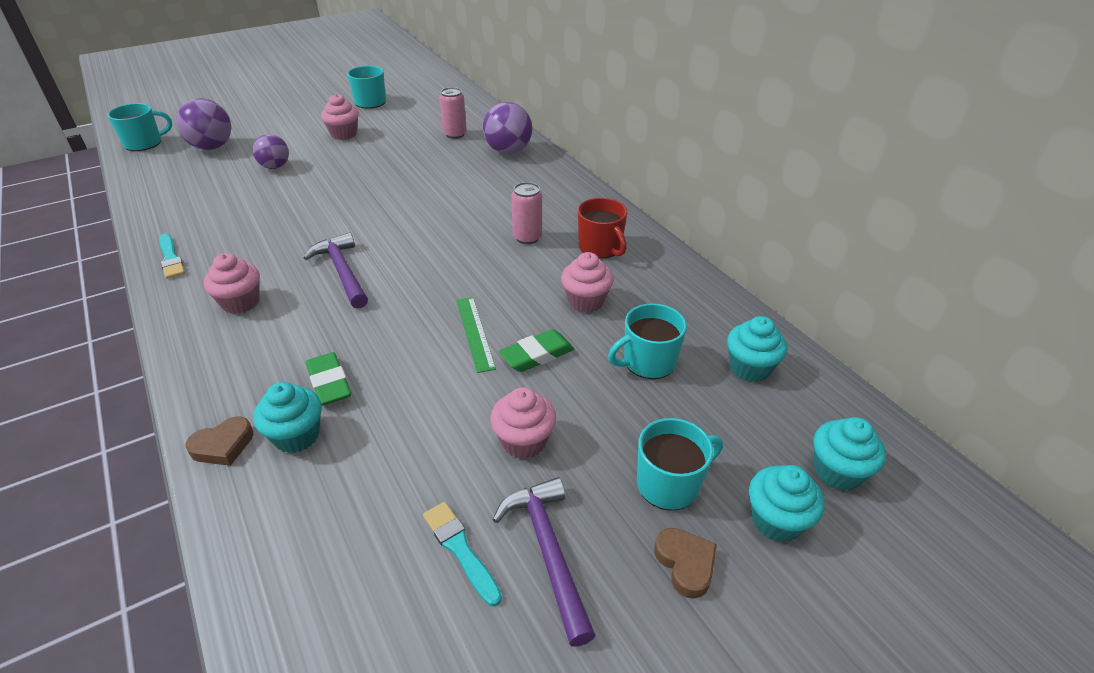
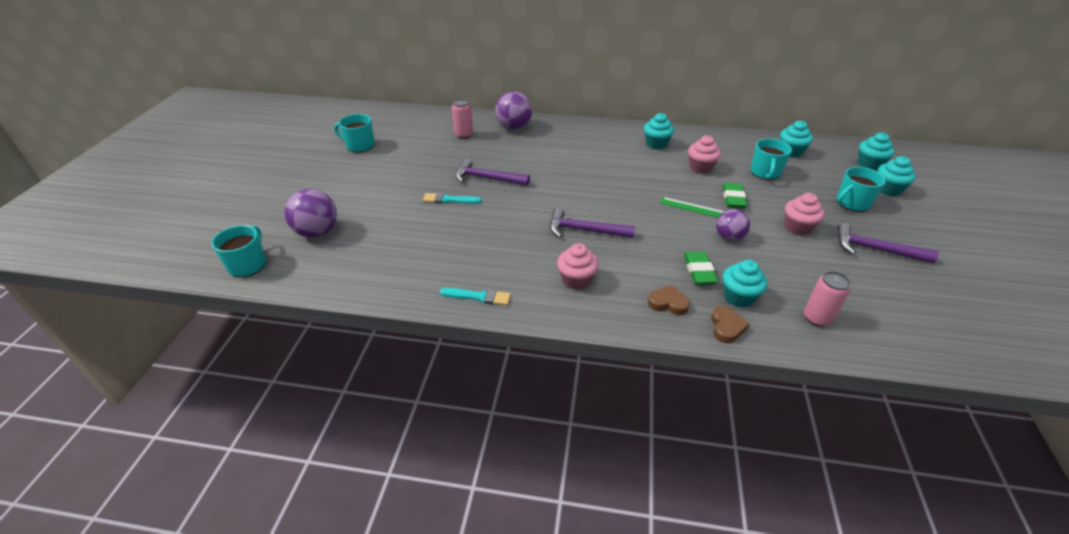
camera: 50 degrees left, 0 degrees up
(275, 167) = (400, 213): purple ball -> purple ball (729, 237)
(329, 383) = (699, 271): green eraser -> green eraser turned 75 degrees clockwise
(344, 134) = (394, 171): pink cupcake -> none
(385, 179) = (487, 178): none -> purple hammer
(460, 549) = (860, 272): turquoise brush -> turquoise brush (449, 200)
(527, 237) = (621, 159): pink can -> pink can (817, 318)
(600, 247) = (656, 144): red mug -> turquoise cupcake
(669, 483) = (852, 203): turquoise mug -> turquoise mug turned 135 degrees counterclockwise
(685, 564) = (900, 220): brown heart -> brown heart (668, 303)

